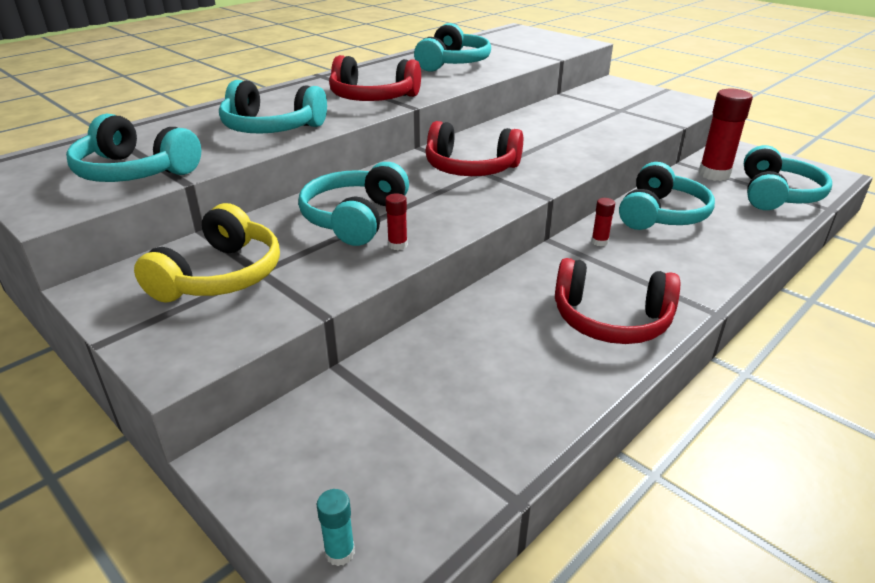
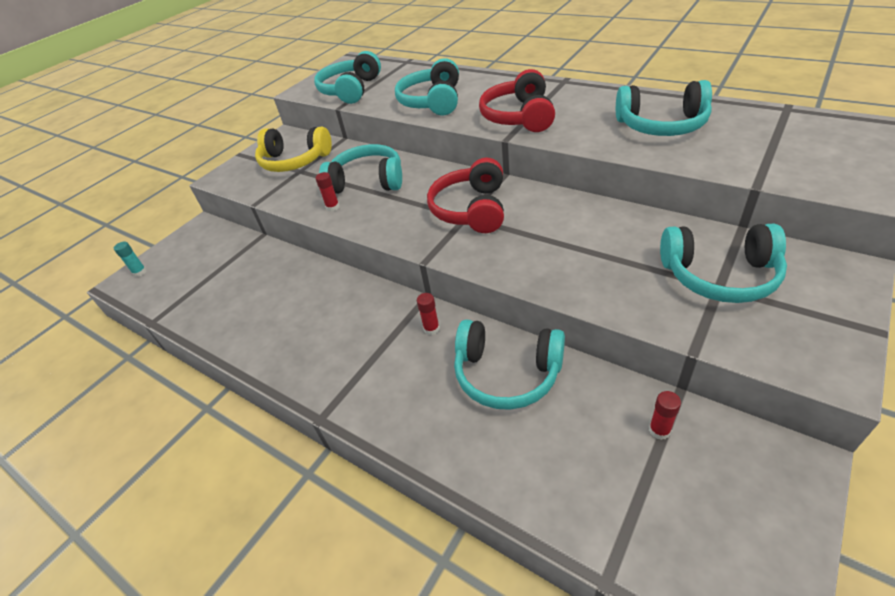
camera: 85 degrees right, 10 degrees up
(611, 320) = (308, 346): red headphones -> none
(714, 174) = (659, 430): red glue stick -> red glue stick, size x0.46
(777, 195) = (624, 508): turquoise headphones -> turquoise headphones (719, 276)

